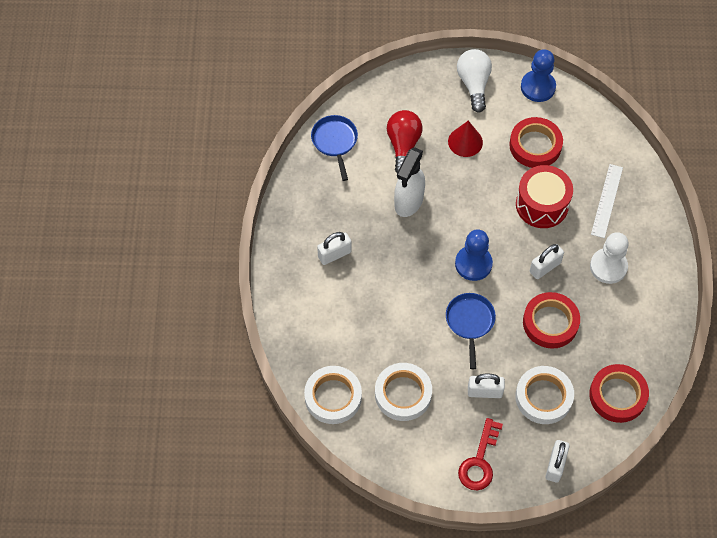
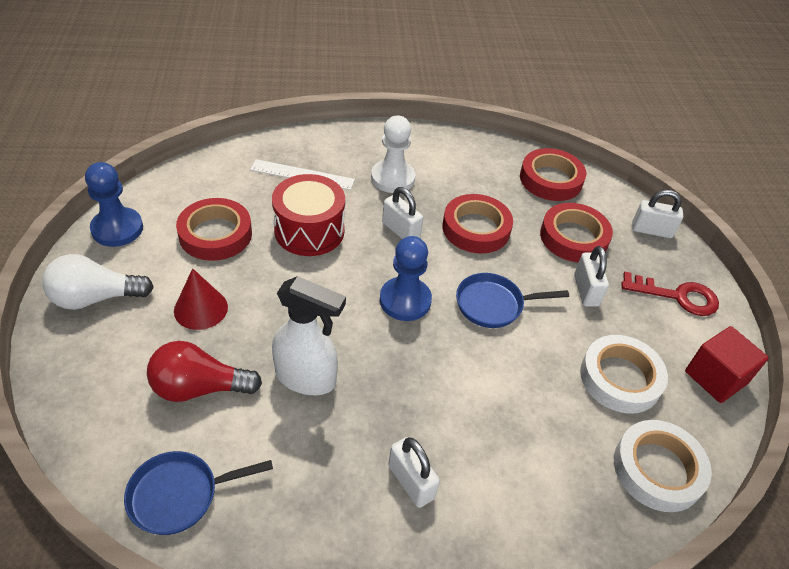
camera: 100 degrees left, 15 degrees down
(401, 462) = (715, 377): none -> red cube
(543, 397) = (573, 237): white tape -> red tape

